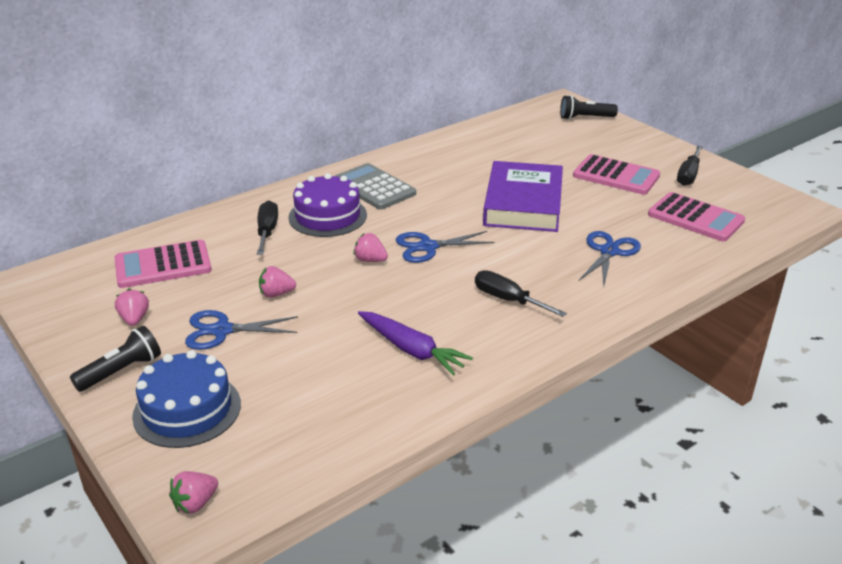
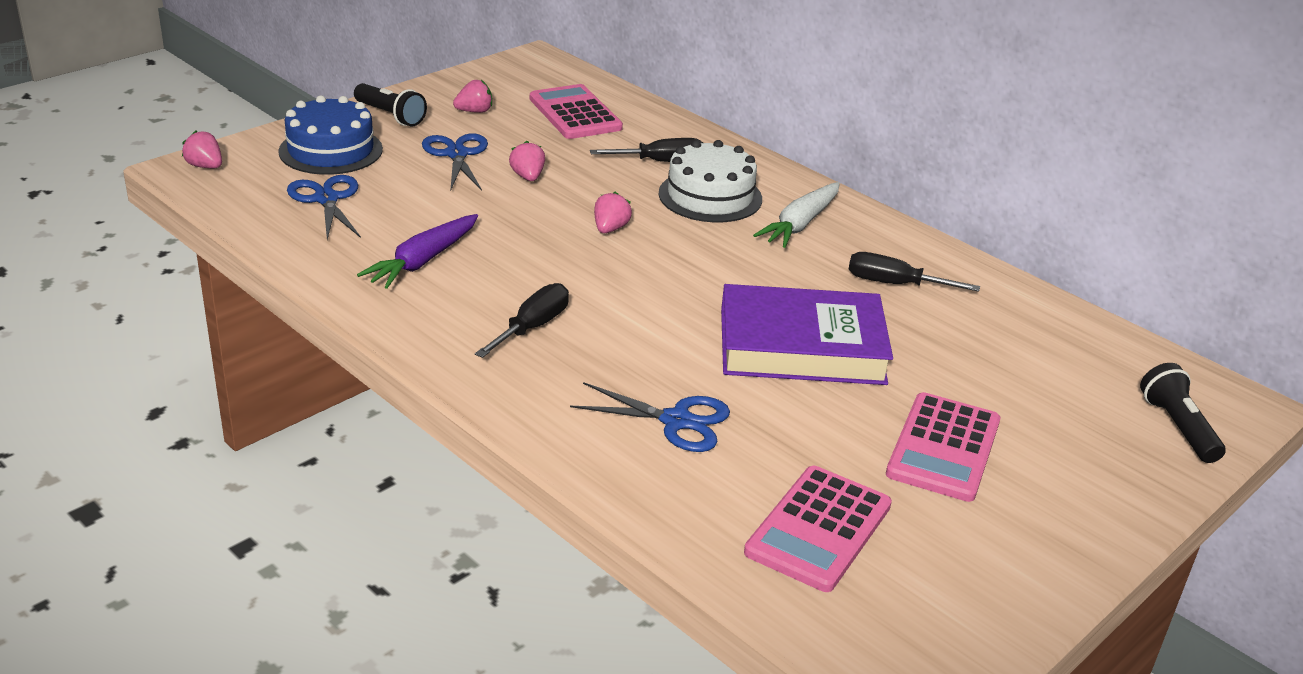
camera: 80 degrees right, 0 degrees up
(327, 216) = (710, 196): purple cake -> white cake
(374, 187) = (800, 224): grey calculator -> white carrot
(428, 247) = (652, 267): blue scissors -> blue scissors (326, 199)
(688, 175) = (990, 541): black screwdriver -> black screwdriver (894, 284)

